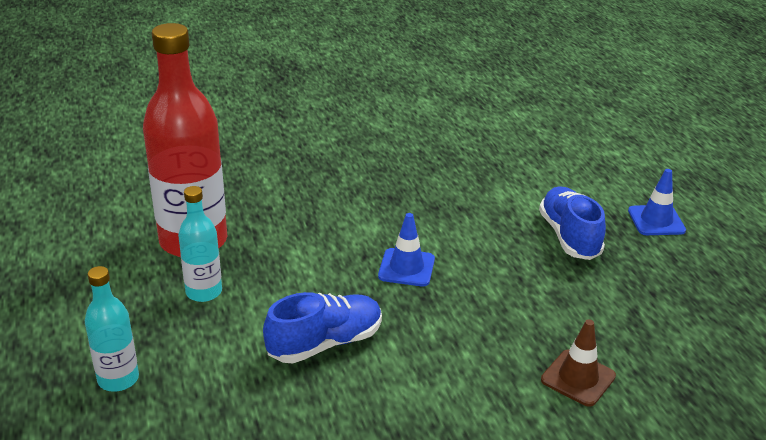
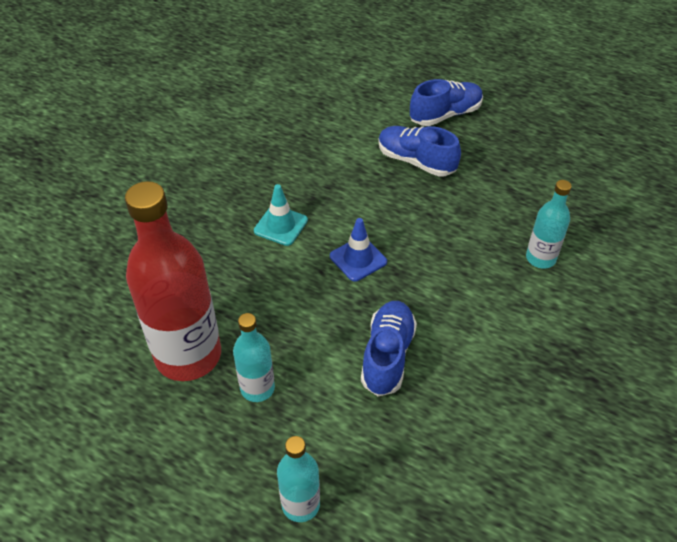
camera: 45 degrees left, 15 degrees up
(381, 209) = (280, 225): none -> turquoise traffic cone
(578, 378) = (540, 258): brown traffic cone -> turquoise bottle
(656, 221) = (445, 115): blue traffic cone -> blue shoe

